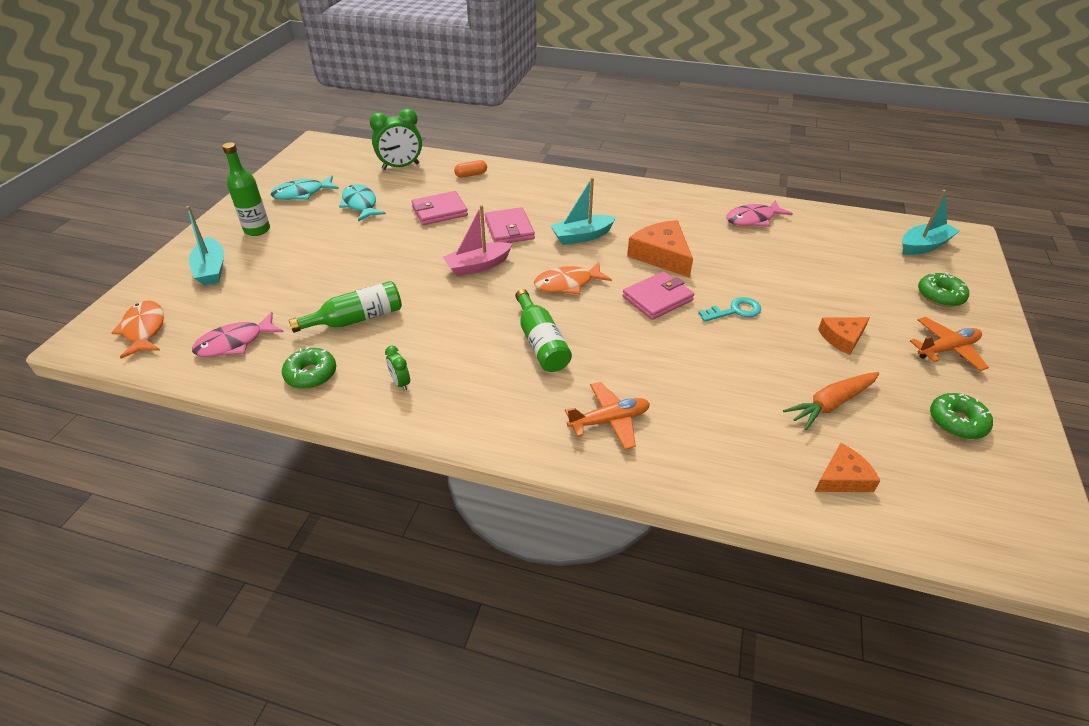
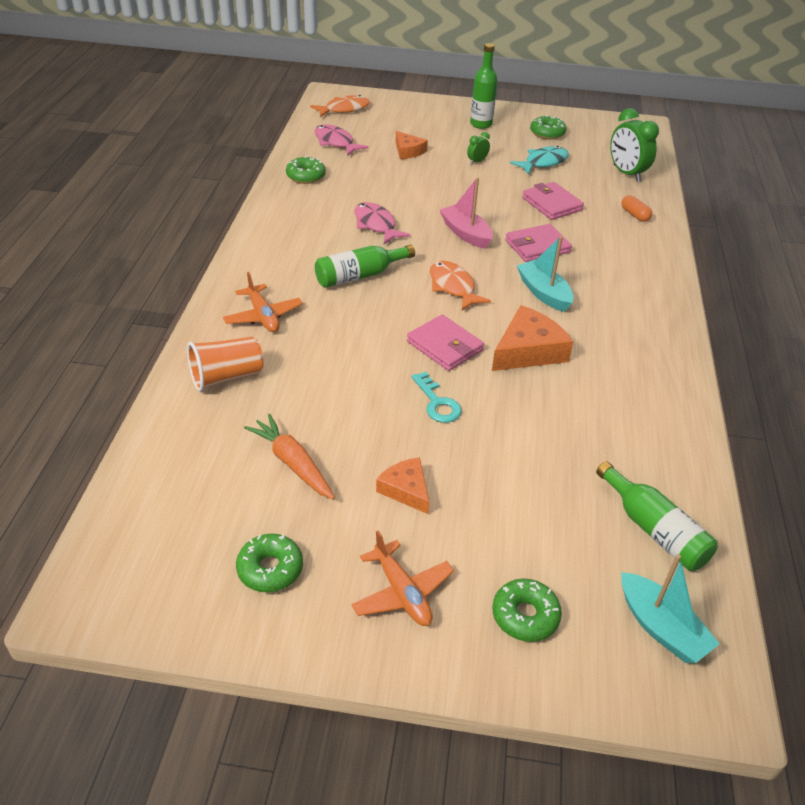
camera: 80 degrees right, 0 degrees up
(211, 269) = (420, 117): turquoise boat -> none
(302, 193) = (547, 133): turquoise fish -> green donut
(356, 319) = (373, 184): green bottle -> green bottle (654, 529)
(400, 383) = (300, 213): green clock -> green clock (477, 162)
(716, 452) = (227, 377): none -> orange cup
(753, 219) = (648, 435): pink fish -> pink fish (376, 225)
(843, 478) = (193, 457): orange cheese -> orange cheese (408, 151)

